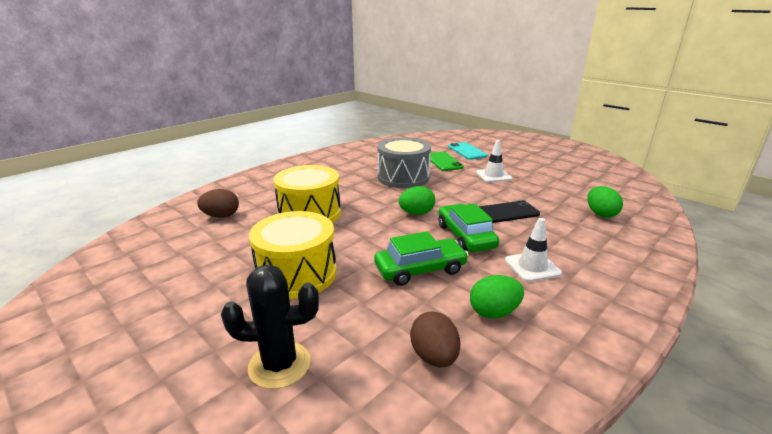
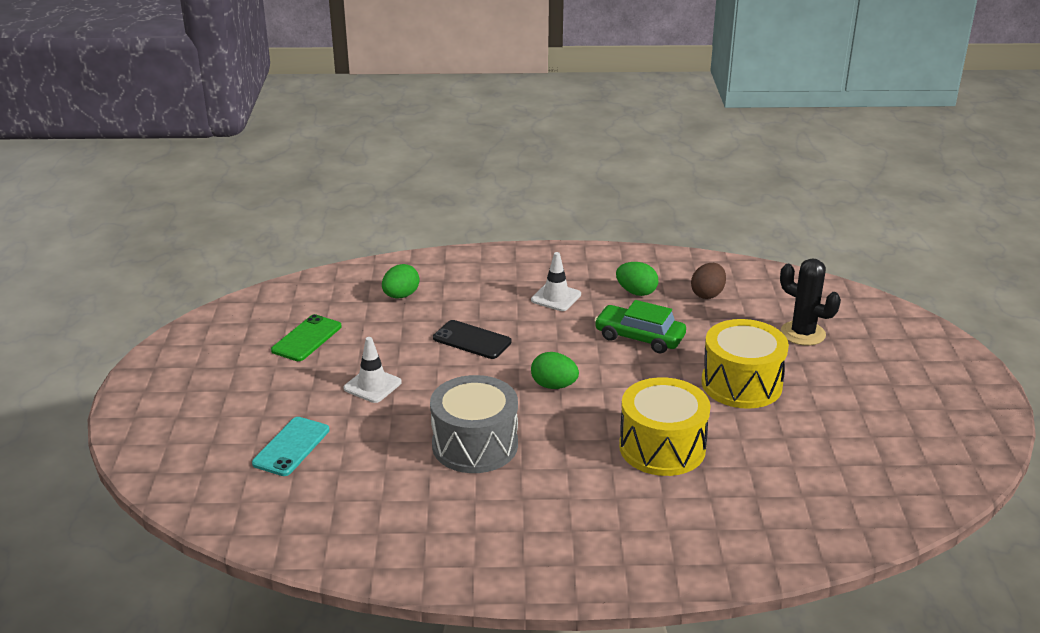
camera: 135 degrees left, 5 degrees up
(221, 216) = (767, 501): brown egg -> none
(443, 161) = (368, 445): green phone -> green phone (306, 338)
(465, 236) = (555, 341): green car -> none

